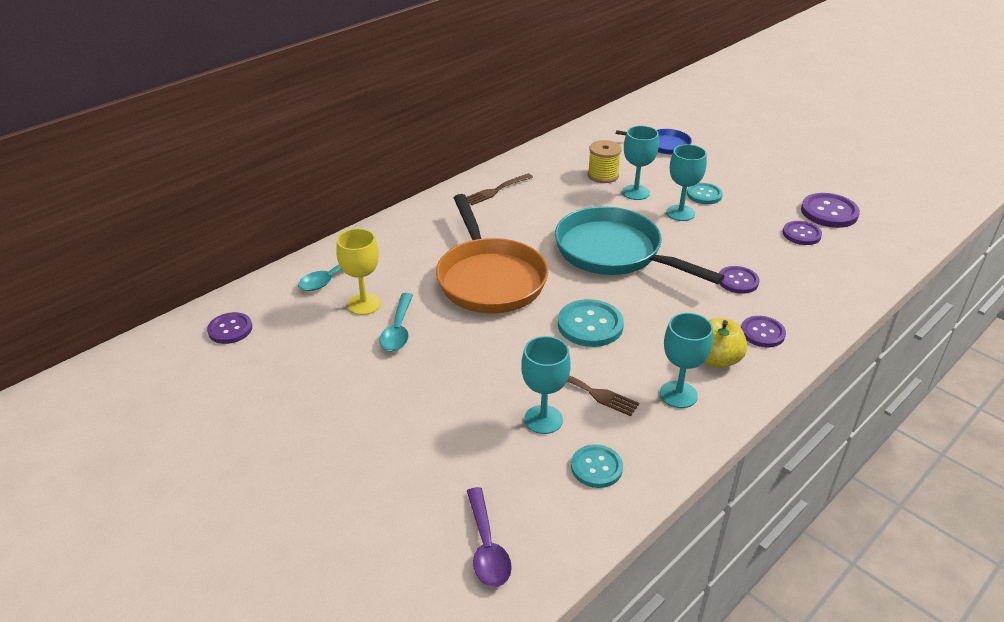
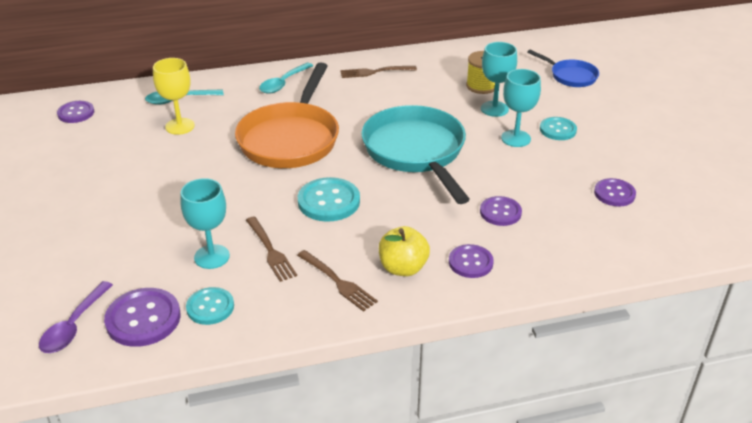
camera: 30 degrees right, 0 degrees up
(398, 330) = (183, 153): turquoise spoon -> turquoise spoon (283, 83)
(678, 394) = (337, 281): turquoise goblet -> brown fork
(829, 212) = (669, 183): purple button -> purple button (143, 319)

